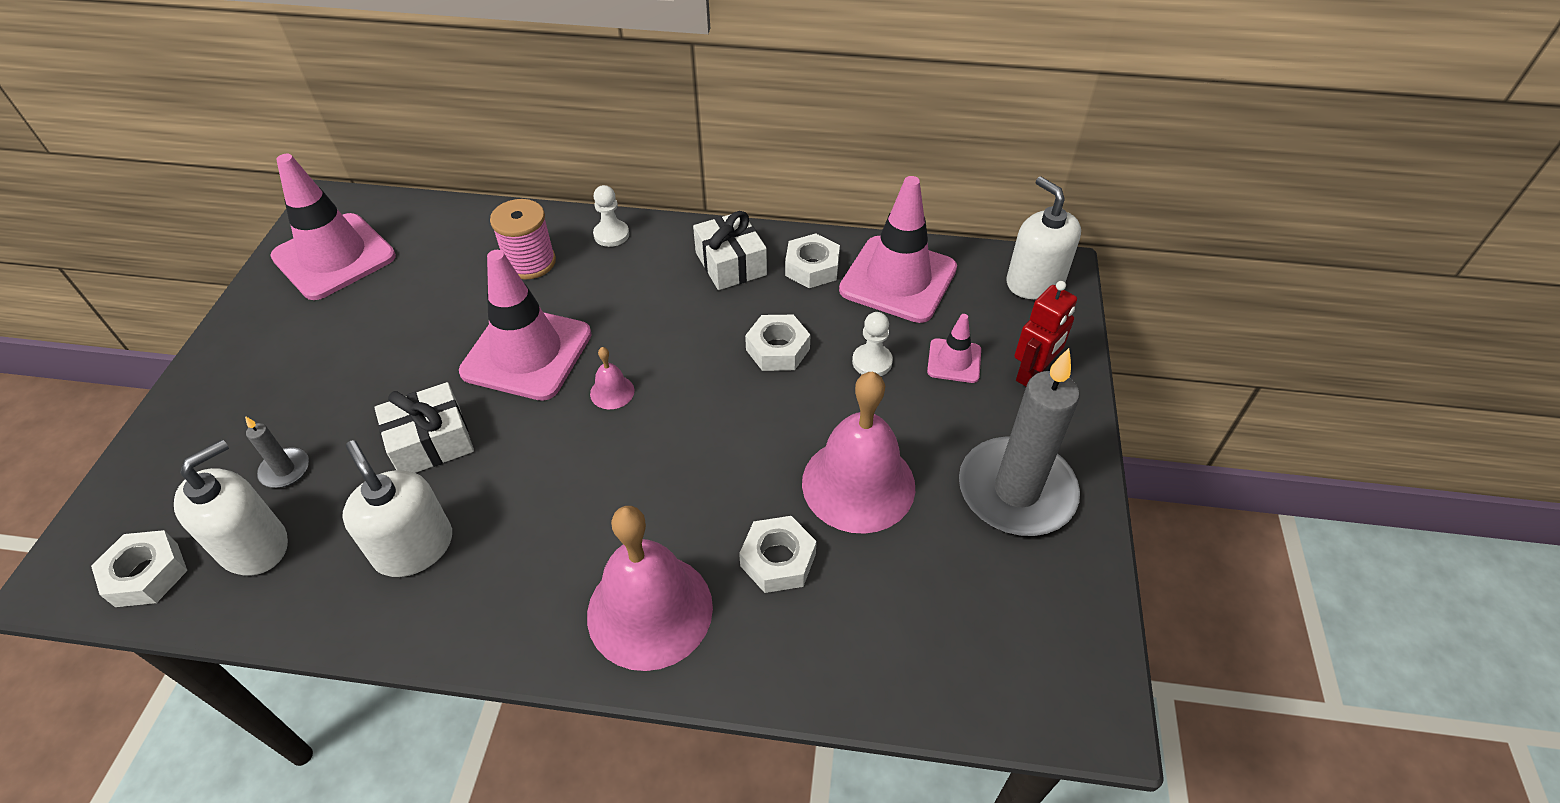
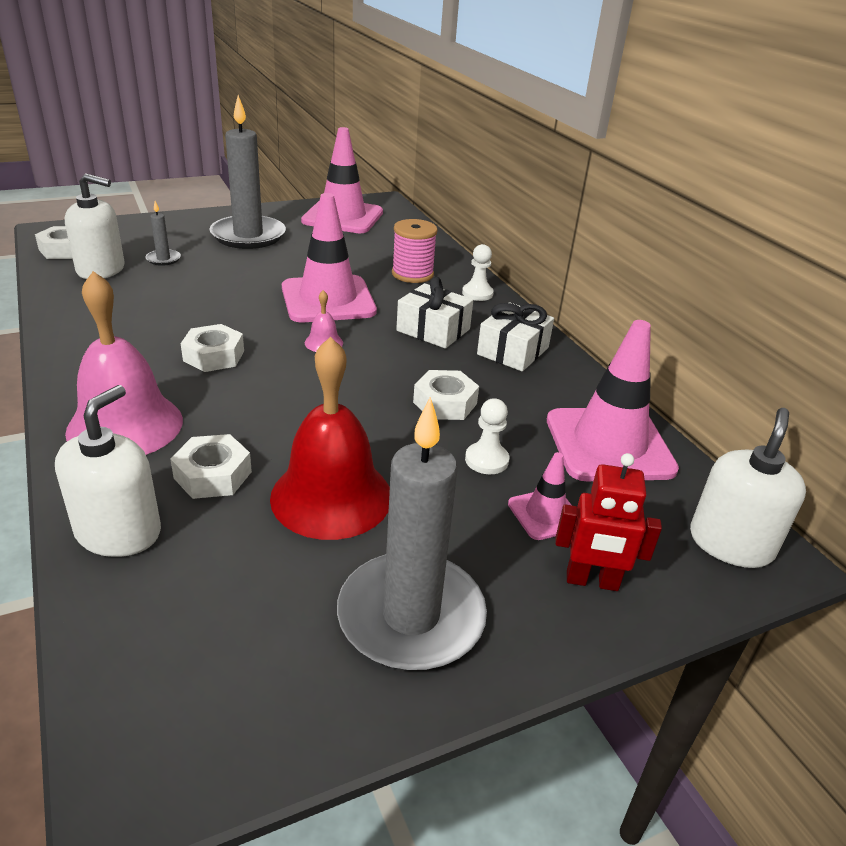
camera: 55 degrees right, 15 degrees down
(298, 363) = (248, 236): none -> grey candle
(414, 547) = (129, 316): white soap dispenser -> white soap dispenser (118, 532)
(431, 442) = (220, 293): white gift -> white gift (433, 330)
(812, 268) = (560, 391): white nut -> white nut (214, 356)
(858, 484) = (331, 496): pink bell -> red bell

